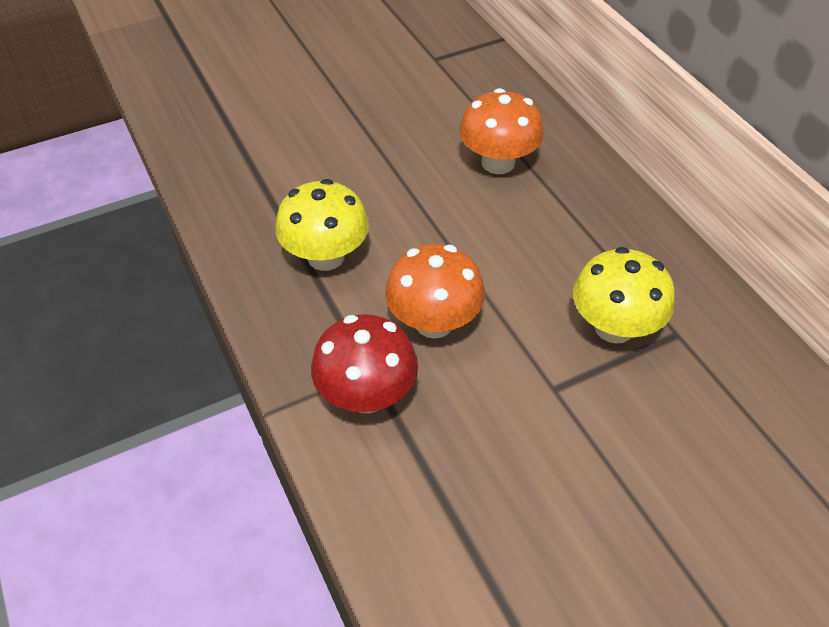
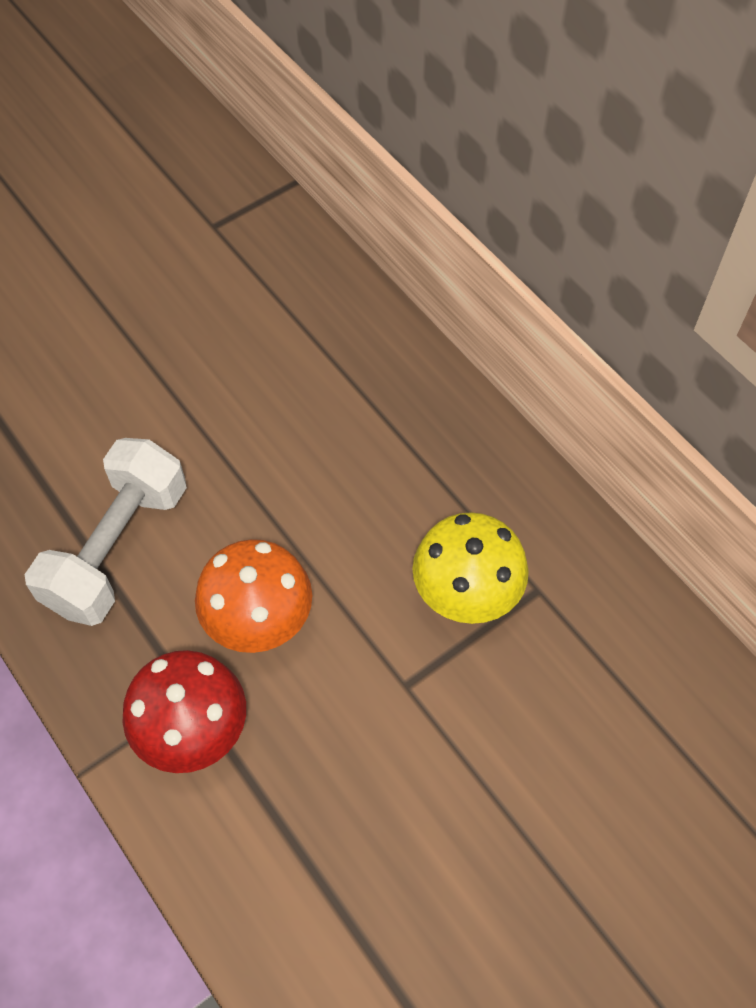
camera: 10 degrees left, 10 degrees up
(326, 256) = (117, 548): yellow mushroom -> white dumbbell
(498, 163) = (309, 378): orange mushroom -> none

